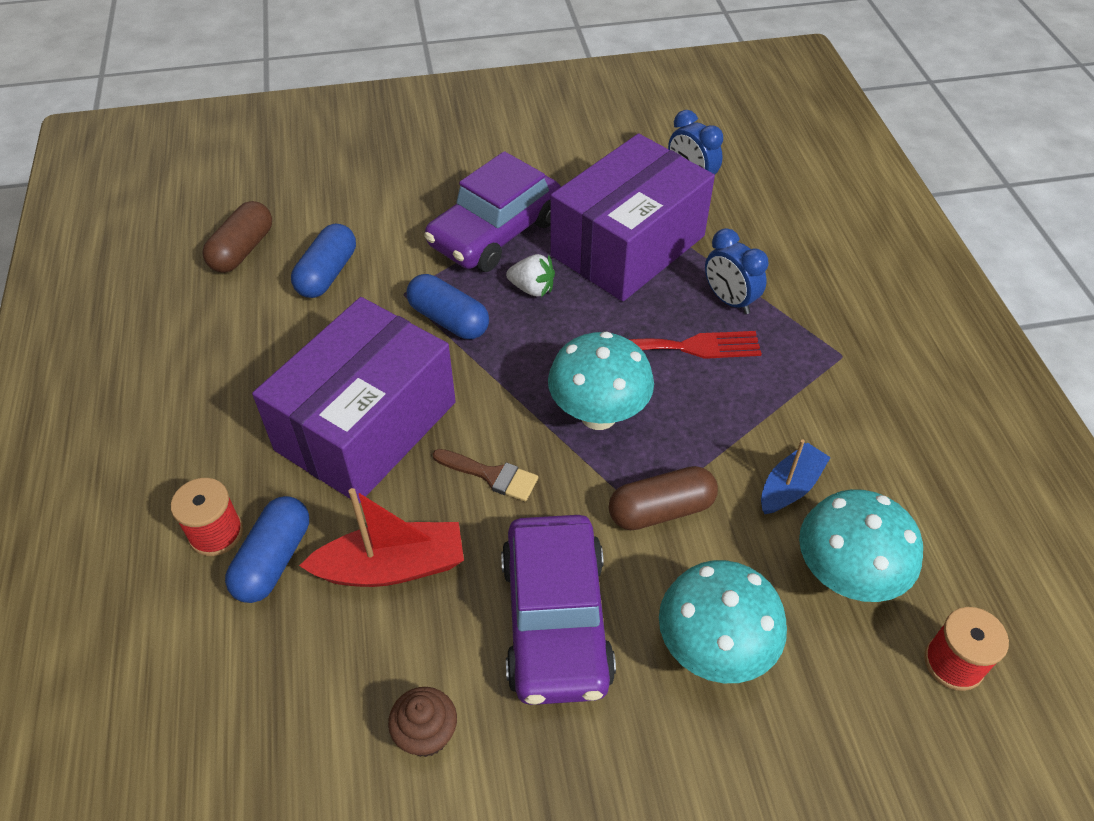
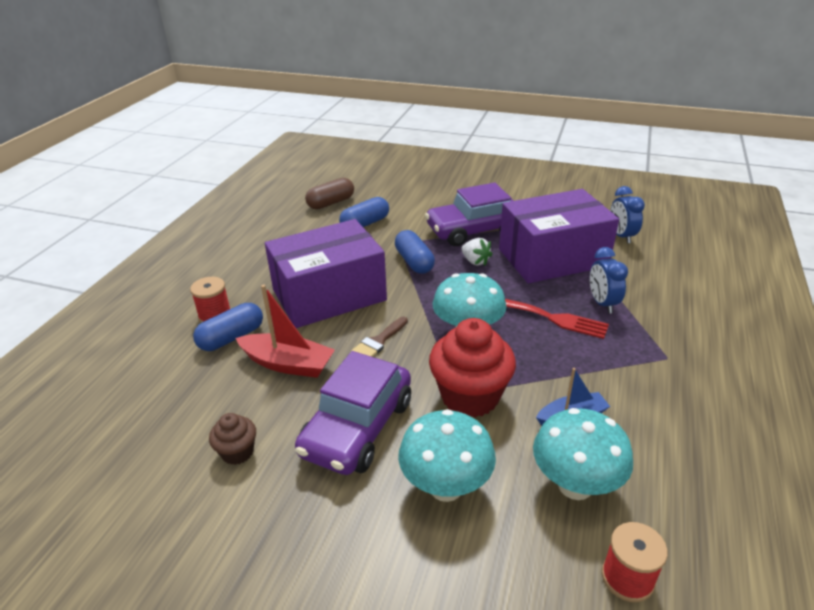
camera: 30 degrees right, 15 degrees down
(491, 475) = (379, 341): brown brush -> brown brush turned 75 degrees clockwise
(661, 510) = (470, 396): brown capsule -> red cupcake

